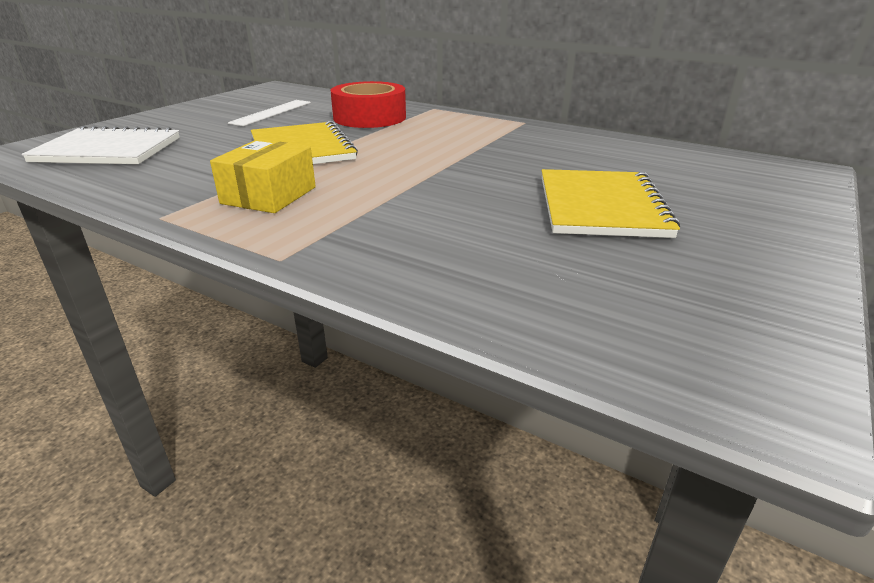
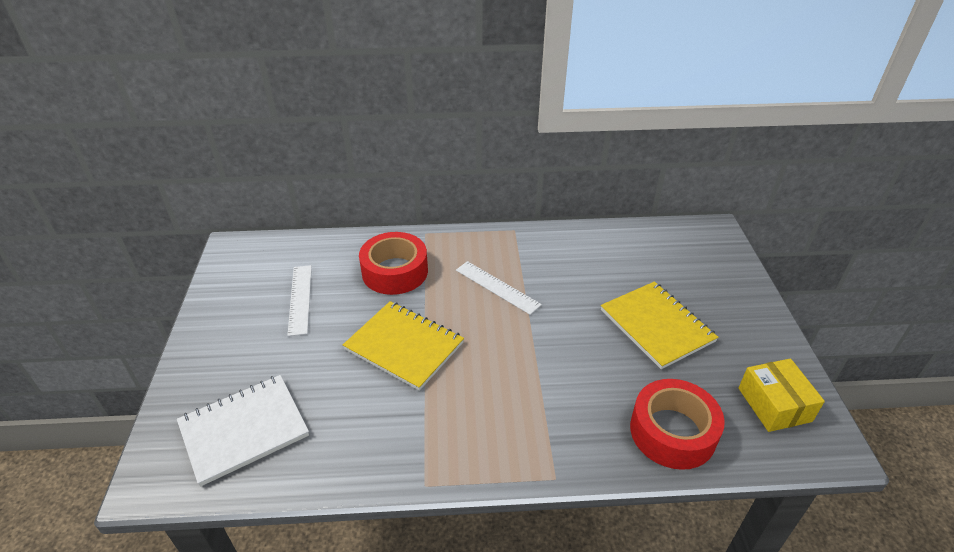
camera: 35 degrees left, 10 degrees up
(269, 195) = (462, 419): yellow box -> yellow box (774, 404)
(449, 143) = (497, 287): none -> white ruler
(487, 281) = (672, 432): none -> red tape

